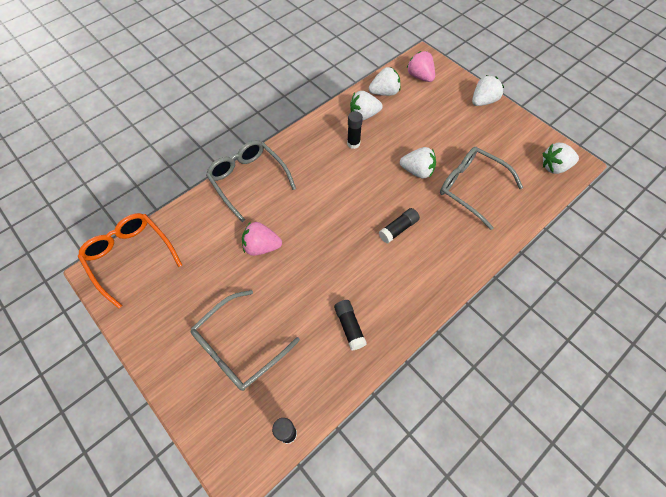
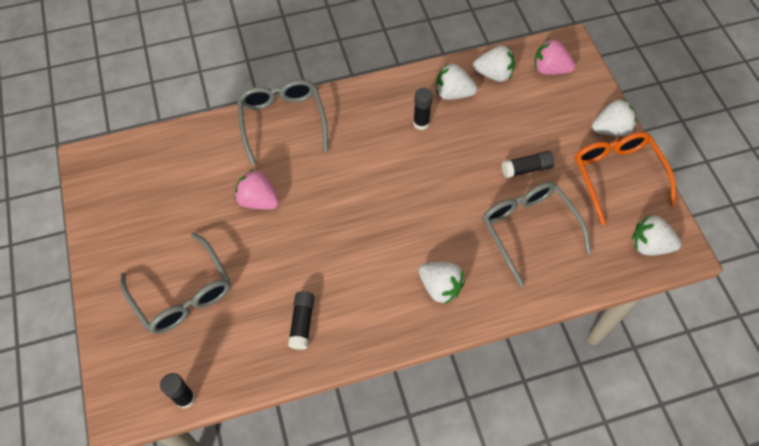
camera: 25 degrees right, 0 degrees up
(130, 257) = (125, 157): orange glasses -> orange glasses (617, 175)
(239, 347) = (182, 294): grey glasses -> grey glasses turned 105 degrees counterclockwise
(398, 229) = (415, 241): black glue stick -> black glue stick (526, 169)
(417, 171) = (476, 184): white strawberry -> white strawberry (440, 287)
(420, 76) = (550, 69): pink strawberry -> pink strawberry turned 60 degrees counterclockwise

